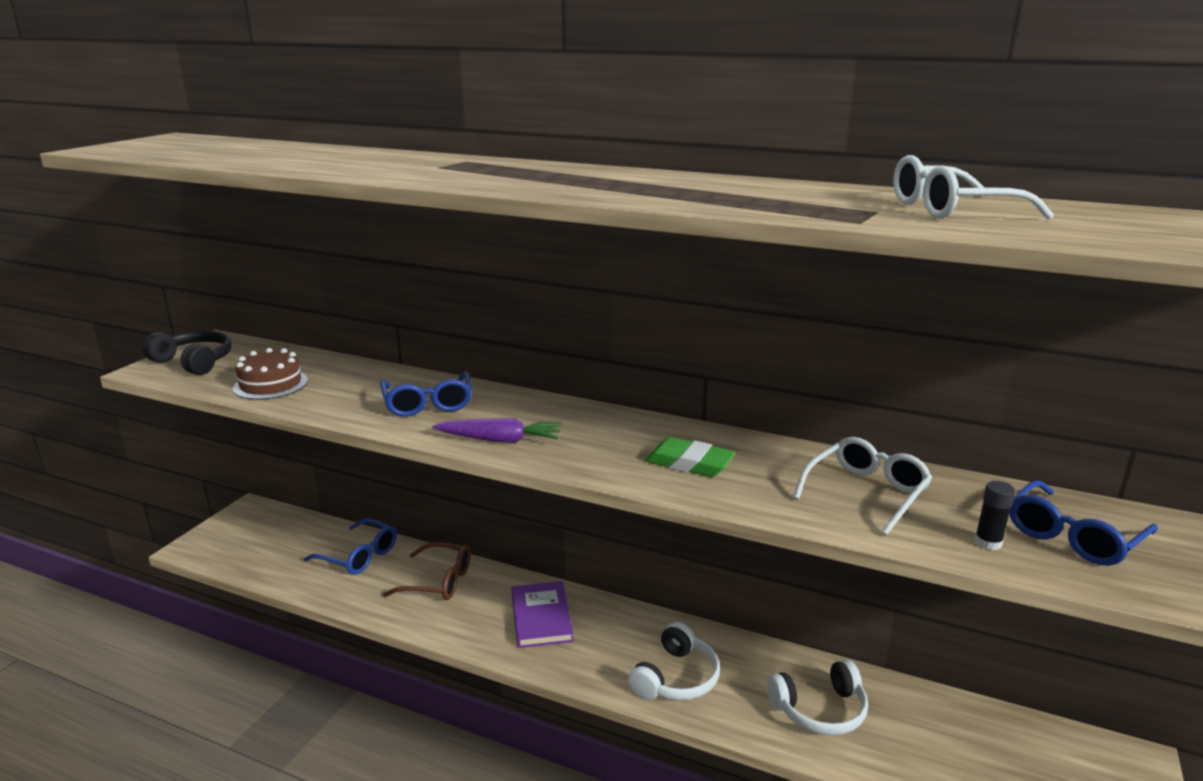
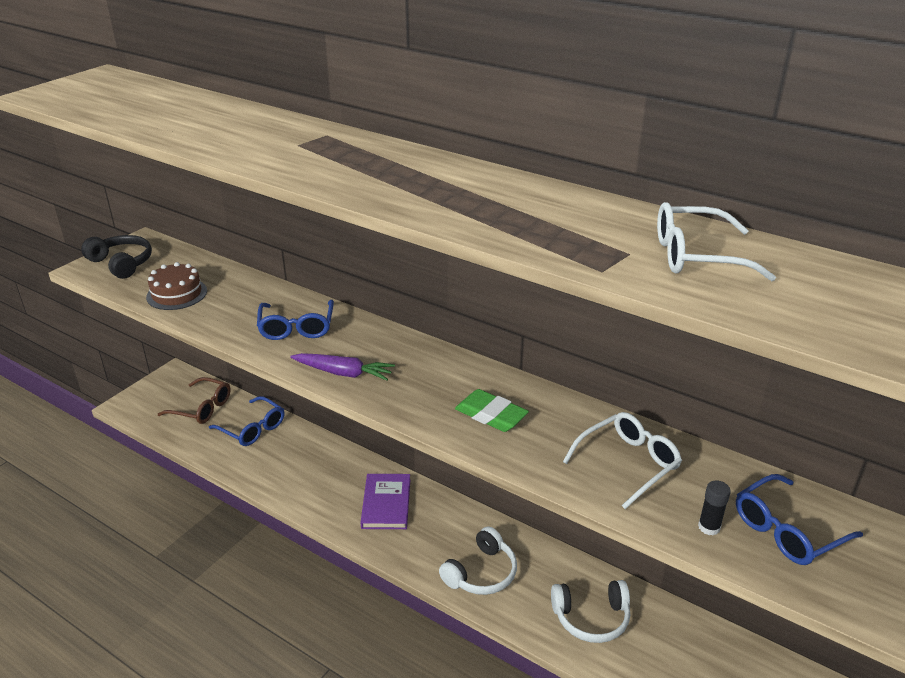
camera: 10 degrees right, 10 degrees up
(438, 581) = (311, 460): brown glasses -> brown glasses (202, 408)

